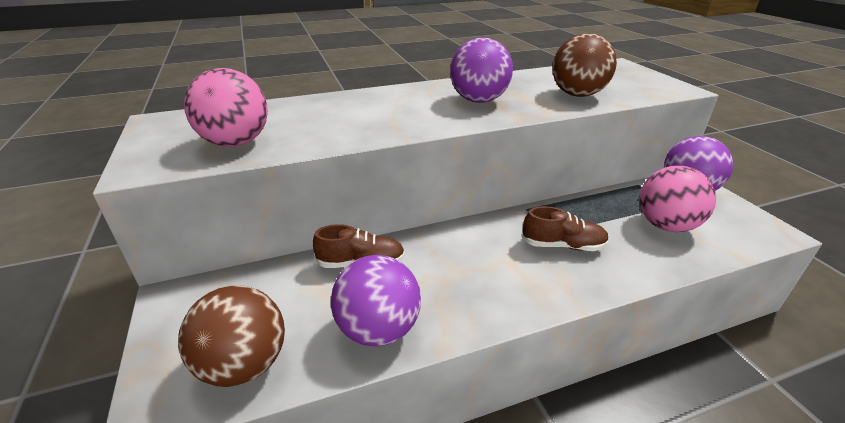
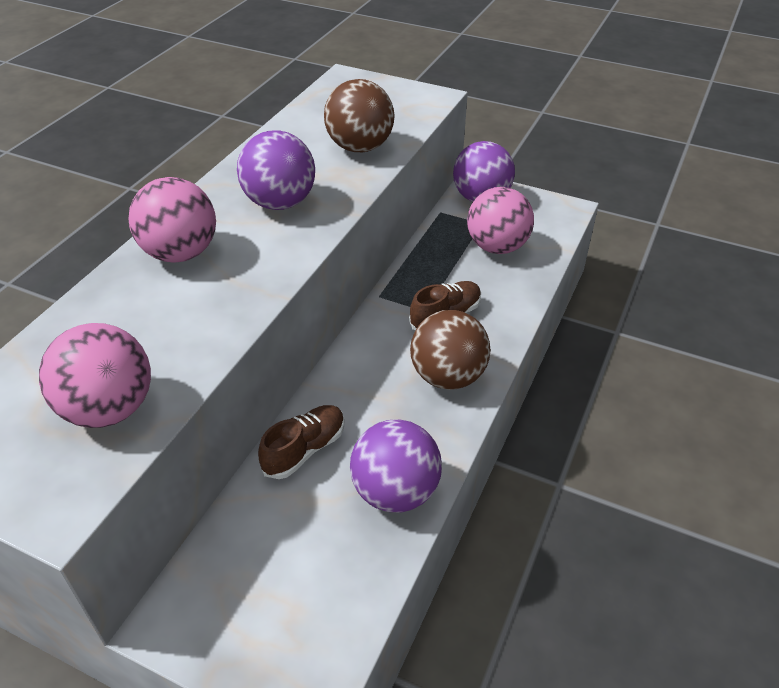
camera: 45 degrees left, 10 degrees up
(244, 364) = (330, 604): brown ball -> brown ball (448, 376)
(385, 100) = (181, 253): none -> pink ball

